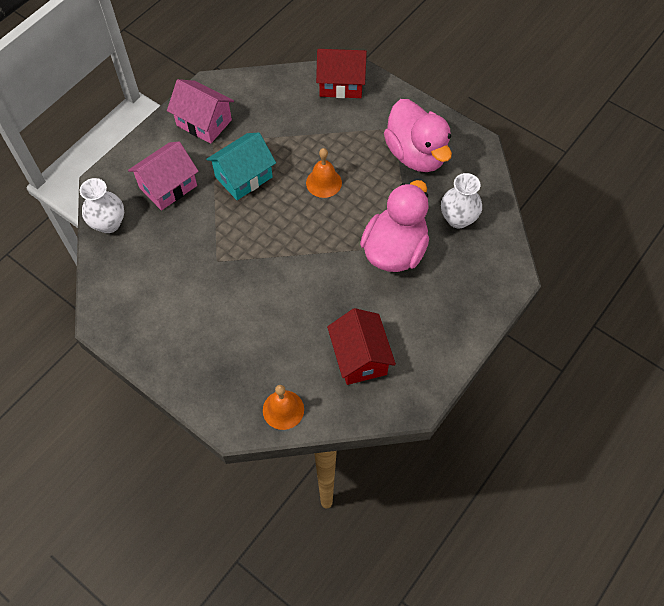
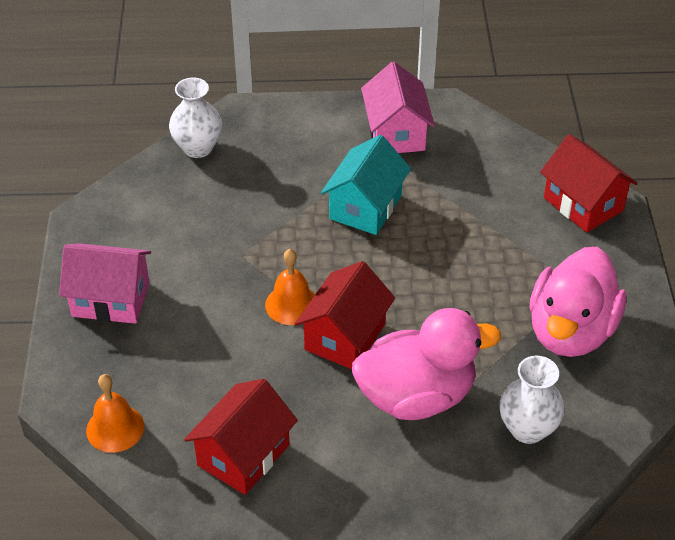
camera: 50 degrees right, 15 degrees down
(168, 186) = (288, 159): pink house -> pink house (111, 299)
(243, 177) = (365, 207): turquoise house -> turquoise house turned 75 degrees counterclockwise
(323, 182) = (434, 275): orange bell -> orange bell (291, 304)
(325, 253) = (345, 336): none -> red house

